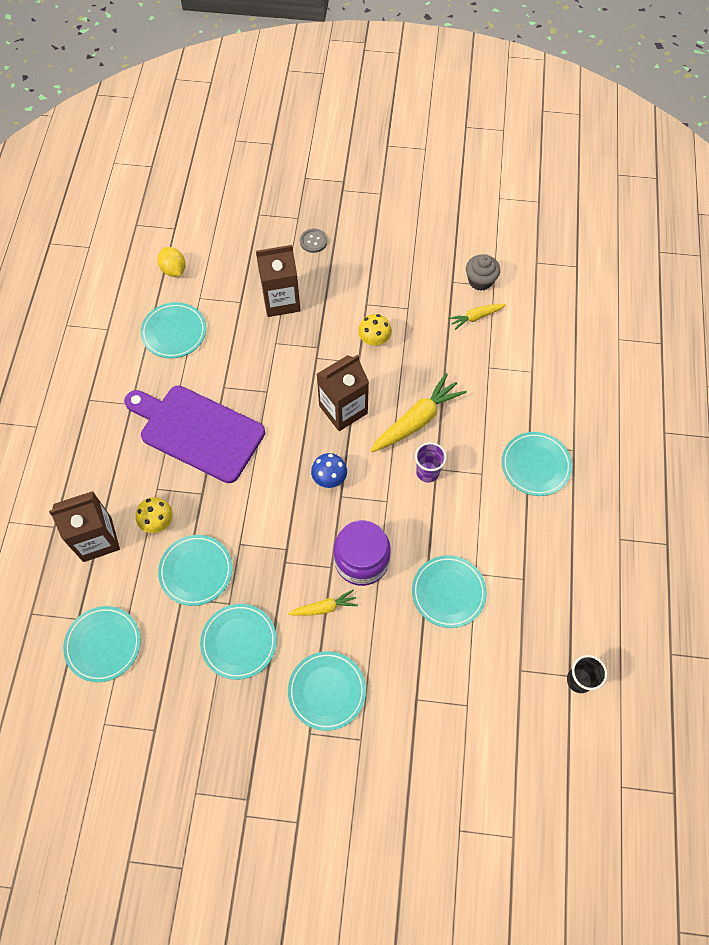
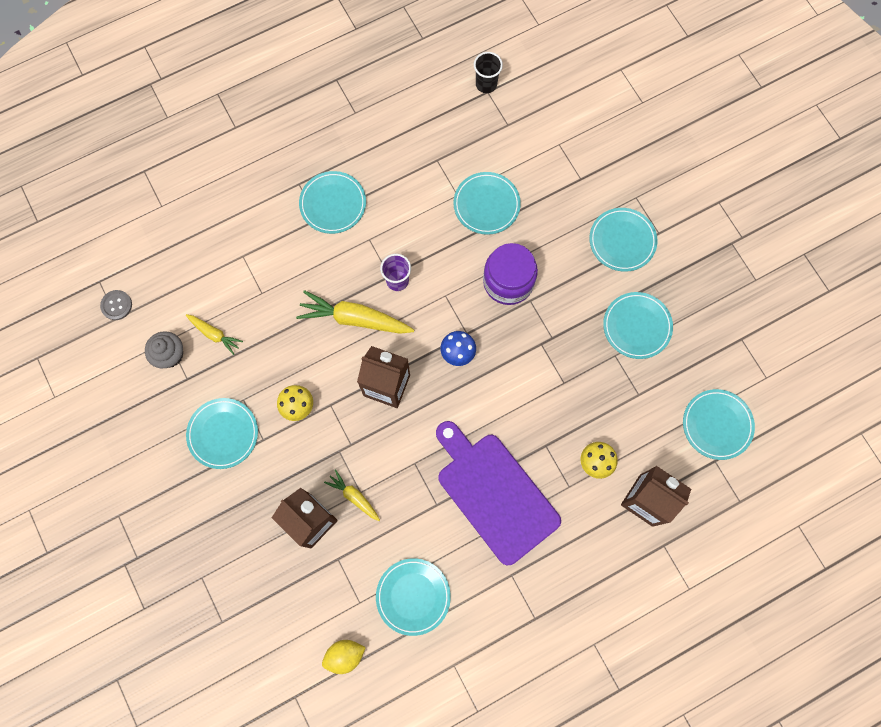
camera: 125 degrees left, 10 degrees up
(174, 270) = (345, 655): yellow lemon -> yellow lemon turned 45 degrees clockwise
(196, 571) = (610, 399): turquoise plate -> turquoise plate (223, 434)
(197, 431) = (494, 493): purple cutting board -> purple cutting board turned 150 degrees clockwise
(313, 241) = (221, 540): grey button -> grey button (116, 305)
(324, 607) = (565, 284): yellow carrot -> yellow carrot (354, 496)

